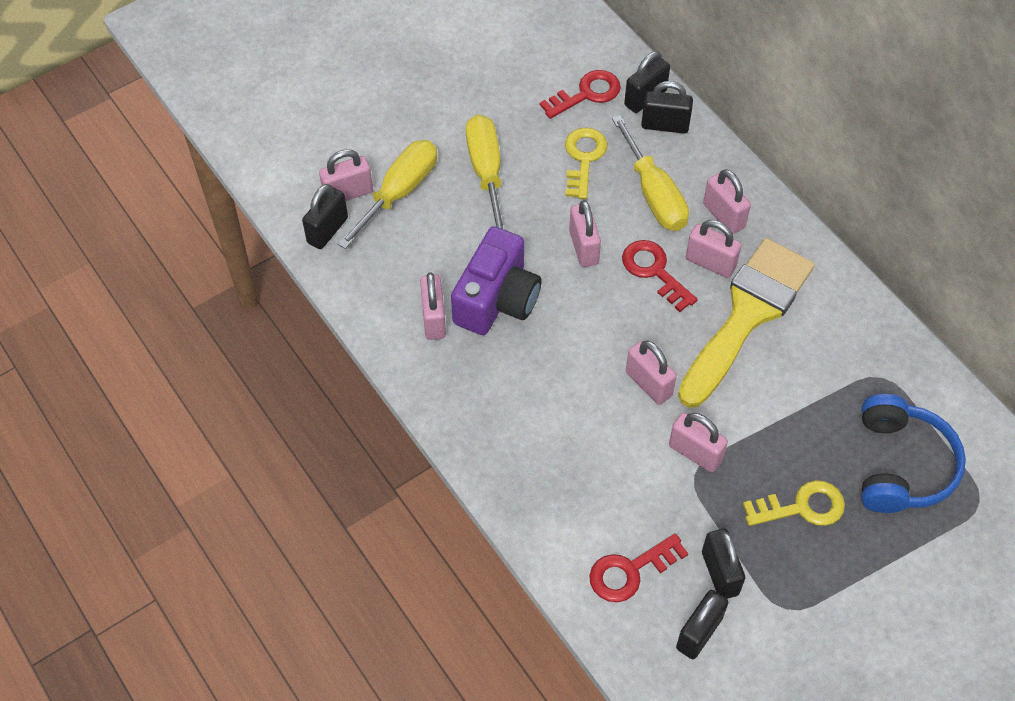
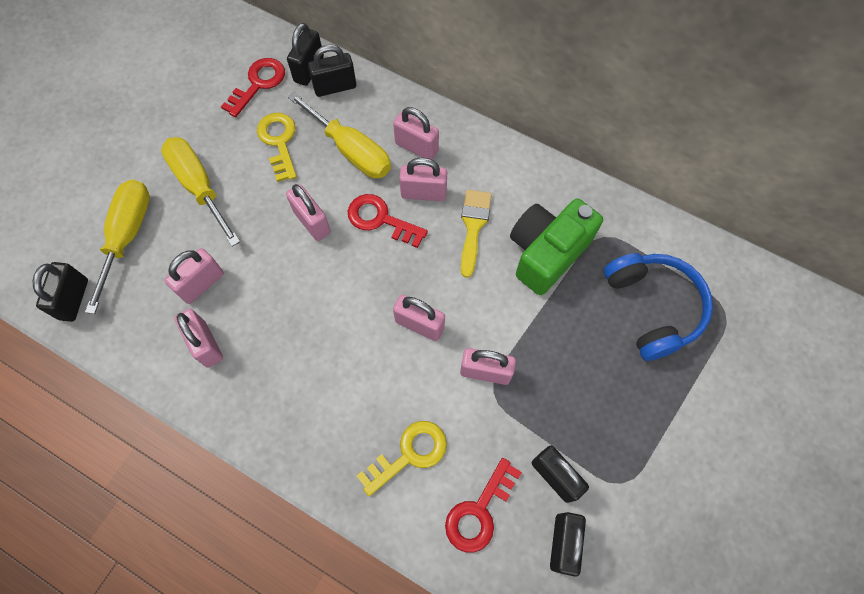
camera: 25 degrees left, 10 degrees up
(348, 193) = (80, 256): pink padlock -> pink padlock (202, 284)
(497, 299) = (256, 302): purple camera -> none
(747, 314) = (473, 226): yellow brush -> yellow brush, size x0.50
(802, 507) = (593, 382): yellow key -> yellow key (409, 454)
(813, 369) = (546, 253): none -> green camera

